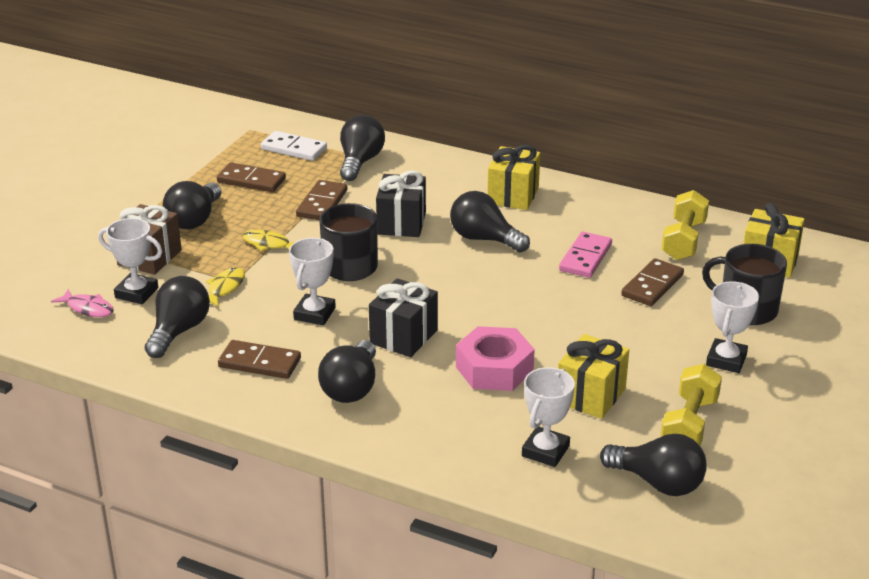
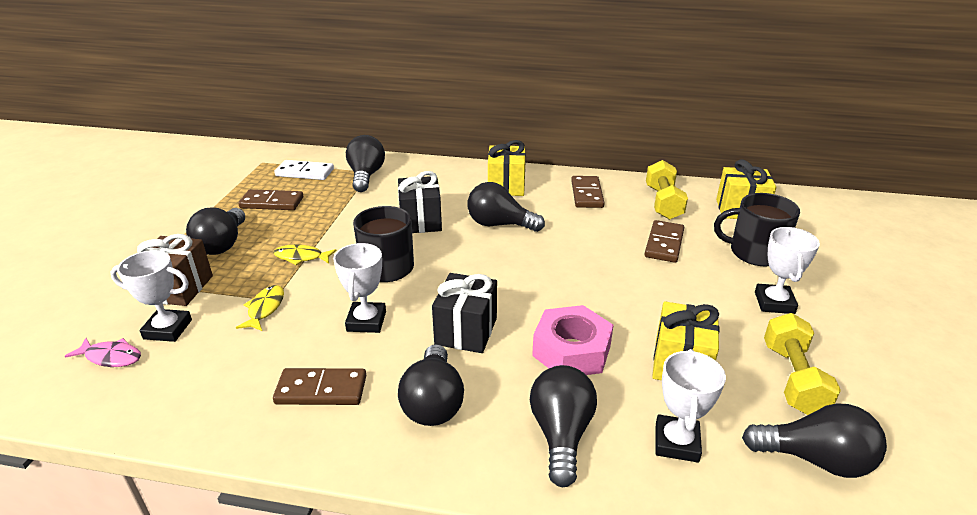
camera: 15 degrees left, 0 degrees up
(179, 331) = (221, 367): black light bulb -> black light bulb (561, 434)
(322, 203) = (343, 214): brown domino -> brown domino (587, 194)
(585, 258) = (594, 228): pink domino -> none

